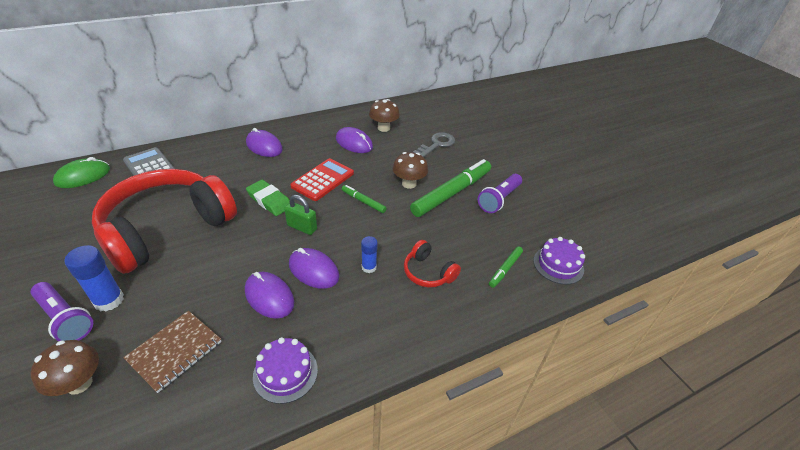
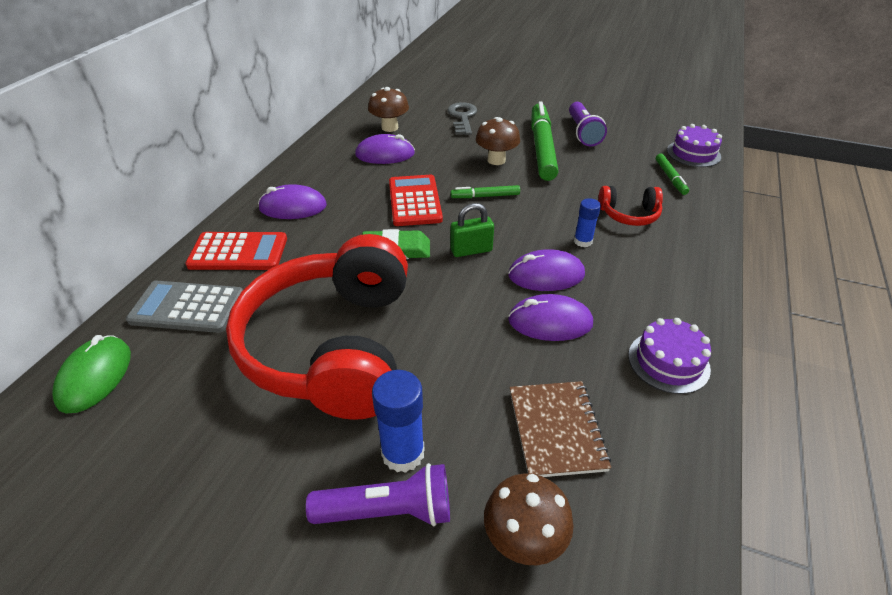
camera: 40 degrees left, 0 degrees up
(207, 155) = (238, 252): none -> red calculator

